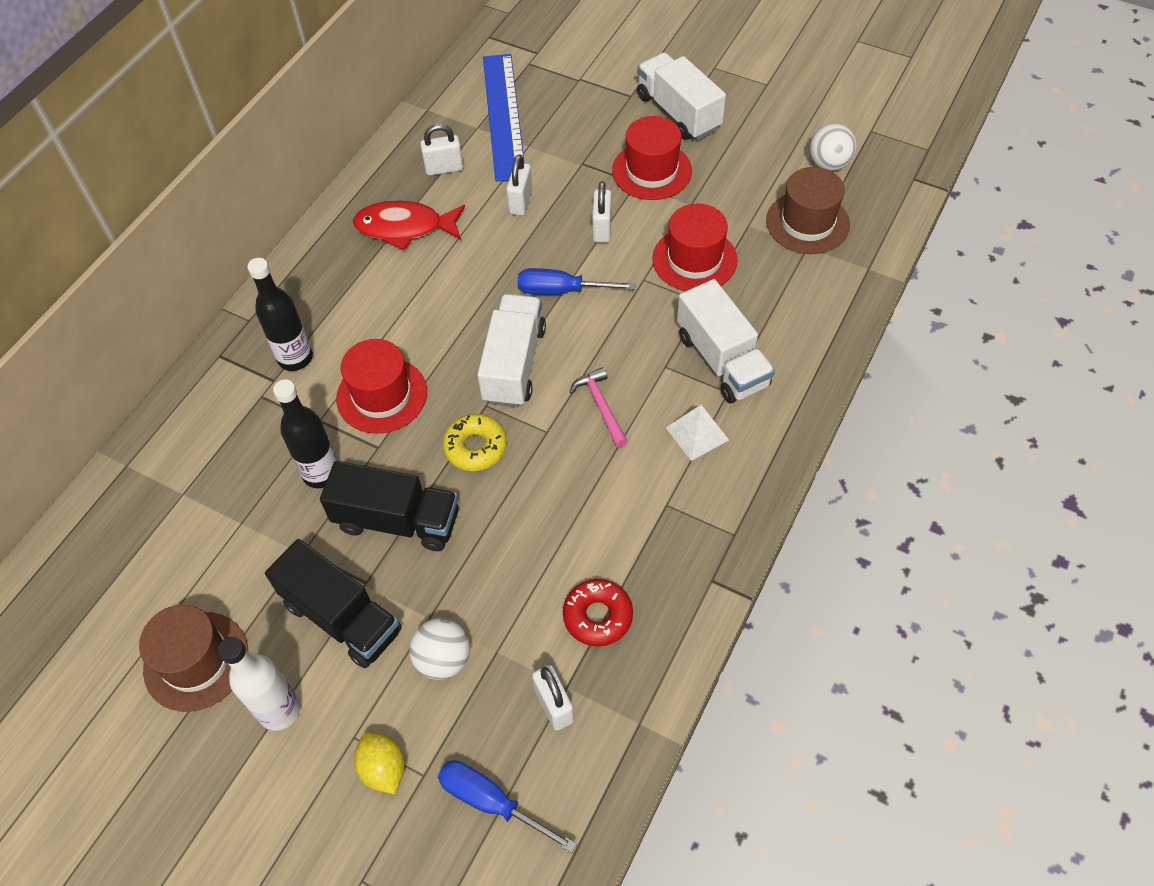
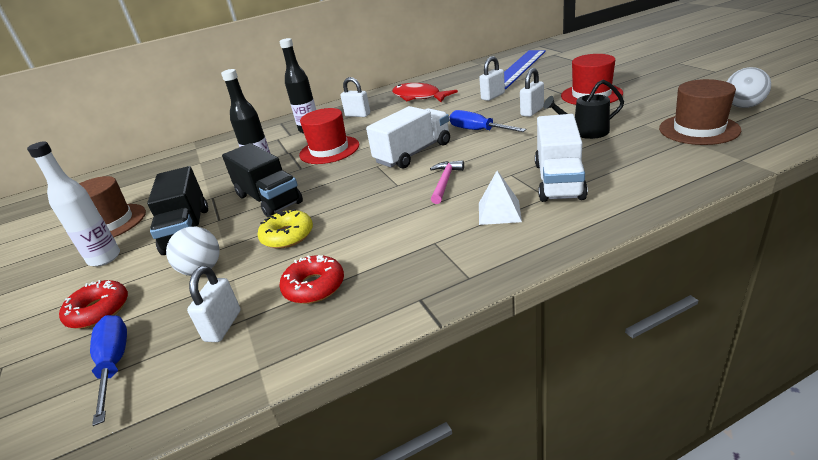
camera: 40 degrees right, 25 degrees down
(383, 768) = (99, 311): yellow lemon -> red donut
(444, 168) = (464, 81): white padlock -> white padlock (357, 115)
(475, 447) = (348, 181): yellow donut -> yellow donut (287, 236)
(678, 112) = (634, 76): white truck -> none
(694, 259) = (585, 132): red hat -> black watering can

